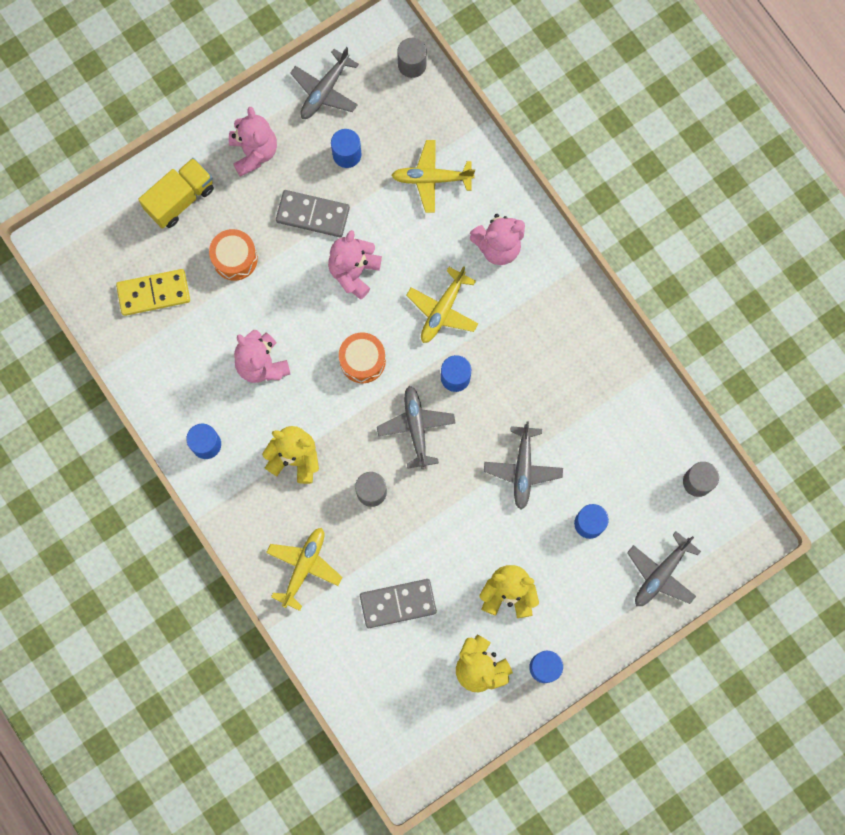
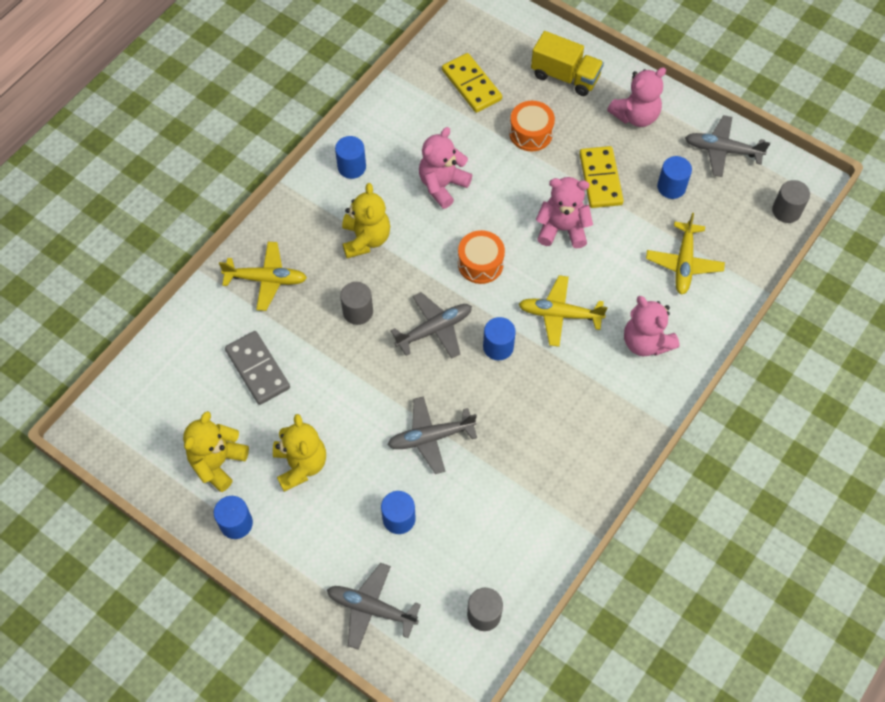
camera: 70 degrees right, 15 degrees down
(313, 214) = (600, 179): grey domino -> yellow domino
(431, 179) = (684, 263): yellow plane -> yellow plane turned 150 degrees counterclockwise

